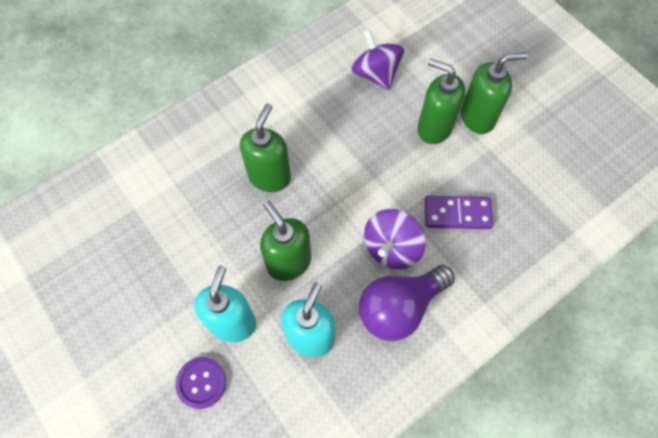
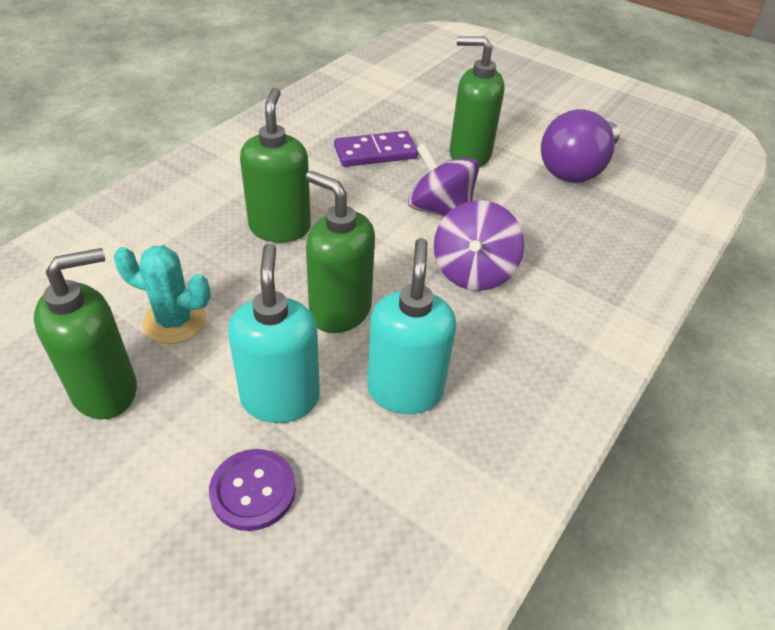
camera: 20 degrees left, 20 degrees down
(183, 245) = (175, 321): none -> turquoise cactus
(376, 74) = (378, 119): purple spinning top -> purple spinning top (440, 210)
(399, 307) = (514, 331): purple light bulb -> purple light bulb (576, 169)
(457, 214) = (537, 225): purple domino -> purple domino (375, 153)
(477, 117) = (514, 140): green soap dispenser -> green soap dispenser (106, 390)

